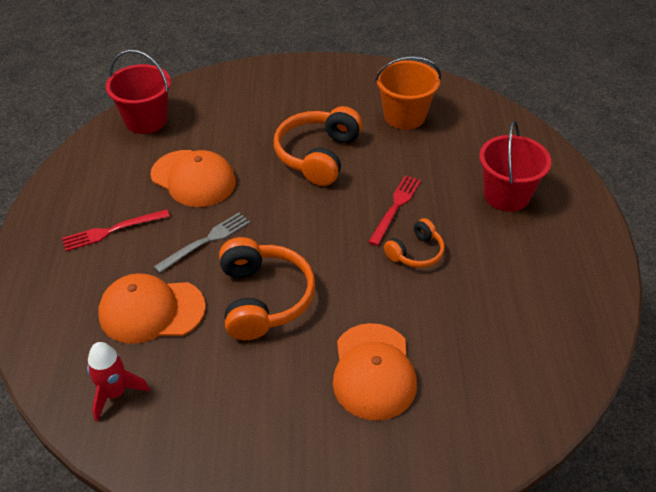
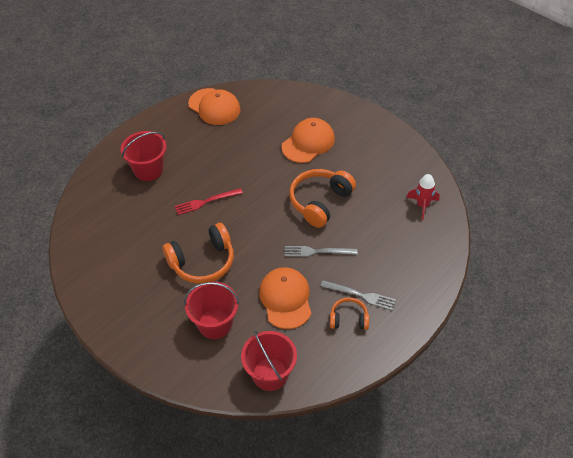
camera: 135 degrees left, 5 degrees up
(112, 230) = (360, 295): red fork -> grey fork
(151, 311) = (377, 232): orange cap -> orange cap (214, 107)
(240, 122) = (215, 324): none -> red bucket
(404, 116) = (123, 252): orange bucket -> none
(416, 253) = (228, 174): orange headphones -> orange headphones (348, 319)

